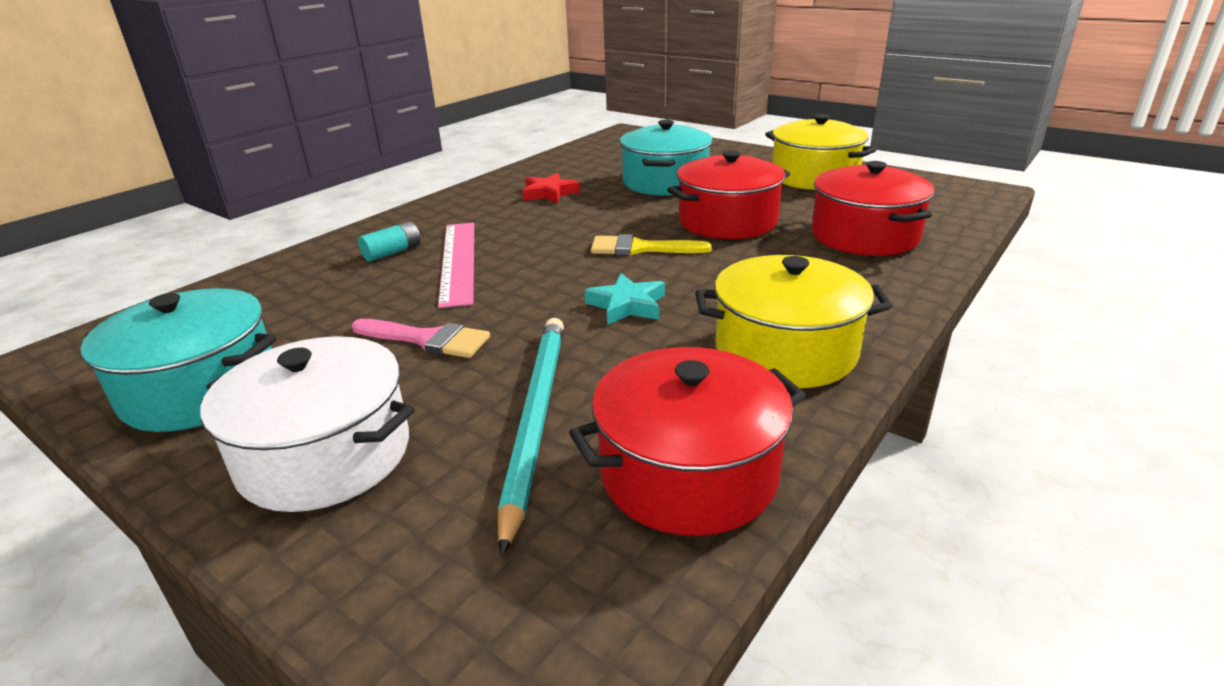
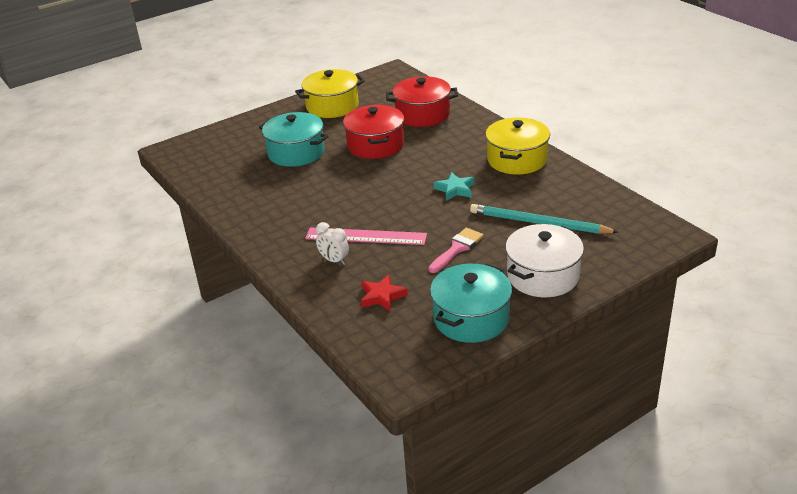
camera: 70 degrees left, 5 degrees up
(392, 252) = (334, 260): turquoise battery -> white clock
(549, 193) = (277, 196): red star -> red star (382, 296)
(640, 248) = (392, 176): yellow brush -> none
(688, 473) = (585, 195): red pot -> none

